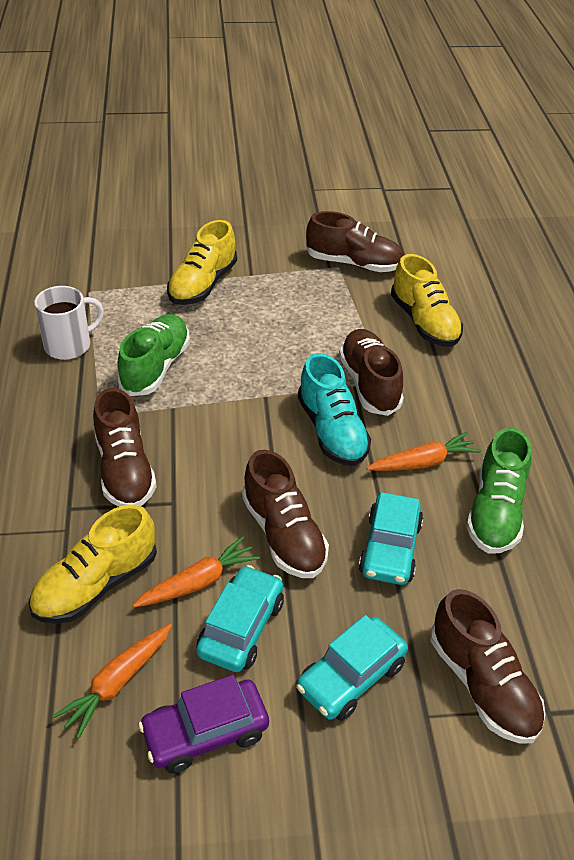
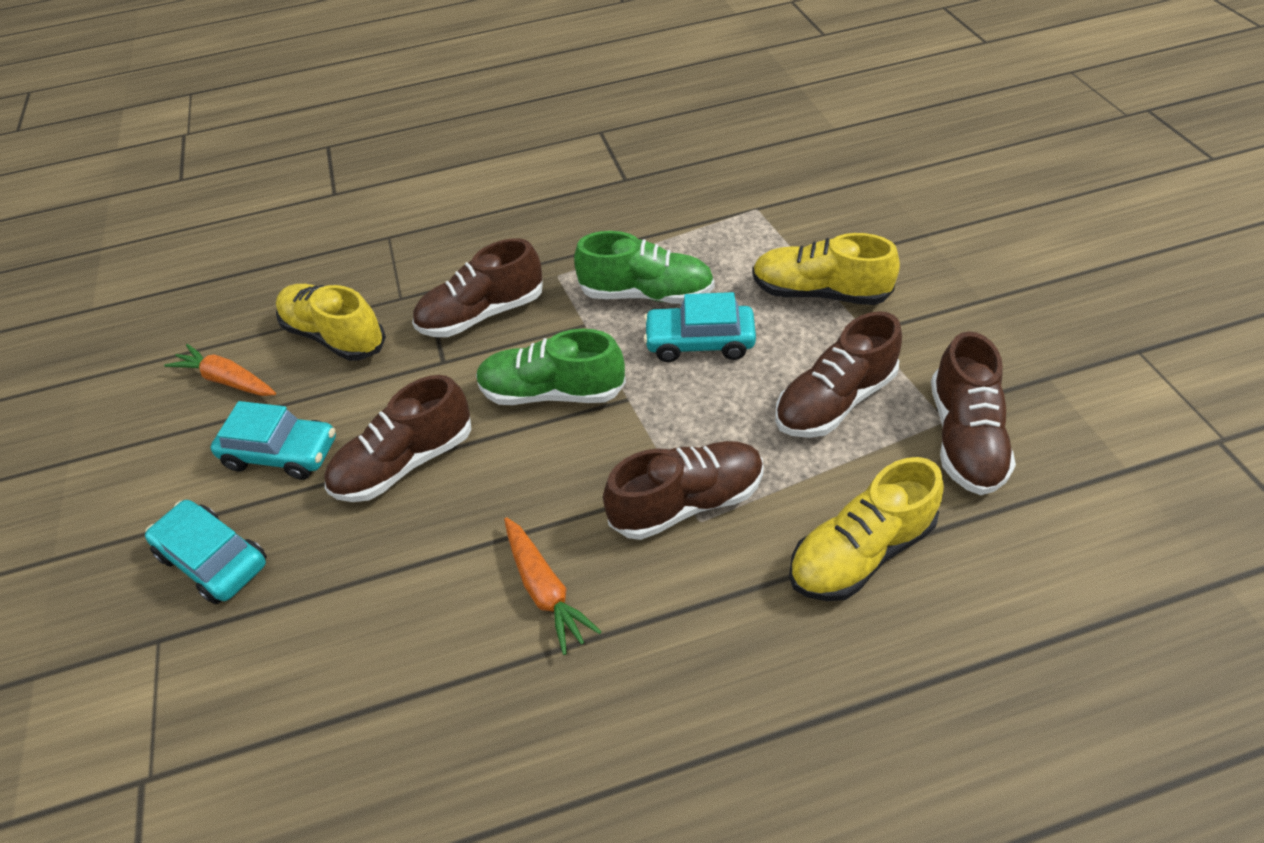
camera: 85 degrees right, 5 degrees up
(69, 345) = (658, 222): white mug -> none
(198, 582) = (339, 407): orange carrot -> none
(205, 733) = (168, 453): purple car -> none
(332, 431) = (581, 477): turquoise shoe -> none
(390, 548) = (391, 571): turquoise car -> turquoise car (699, 342)
(482, 684) = (189, 698): brown shoe -> brown shoe (834, 401)
(495, 511) = (465, 693): green shoe -> green shoe (552, 392)

